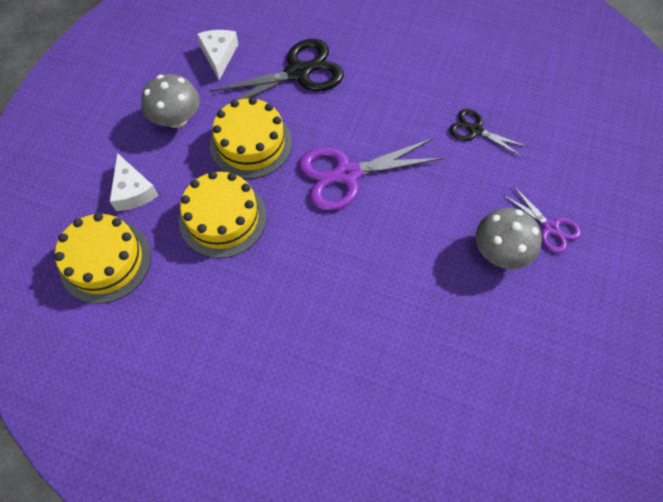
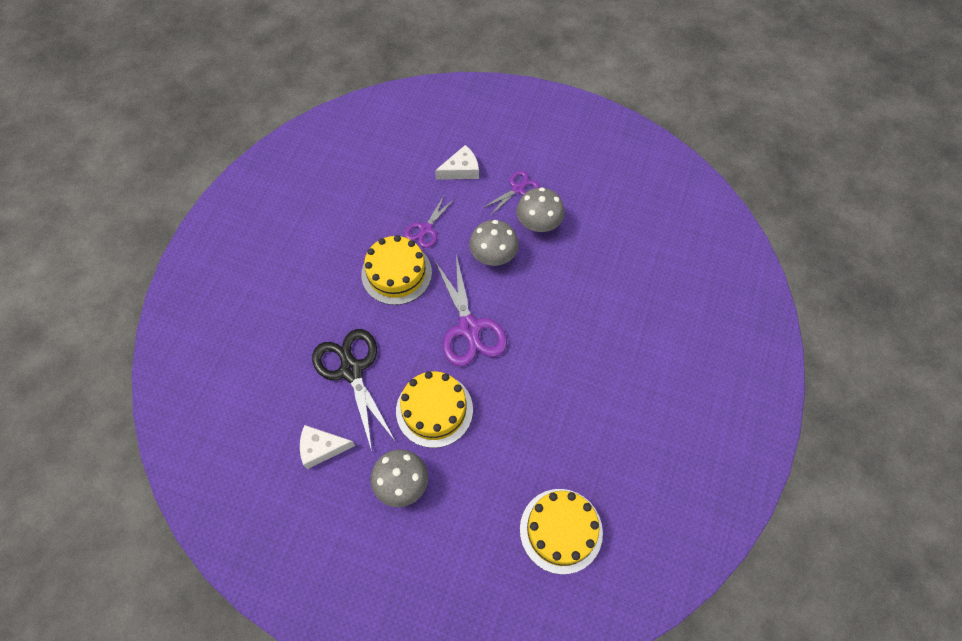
camera: 90 degrees left, 0 degrees up
(133, 191) = (486, 515): white cheese -> white cheese (461, 170)
(223, 218) = (514, 429): yellow cake -> yellow cake (396, 273)
(446, 199) = (493, 255): none -> grey mushroom
(475, 130) = (426, 229): black scissors -> purple scissors

